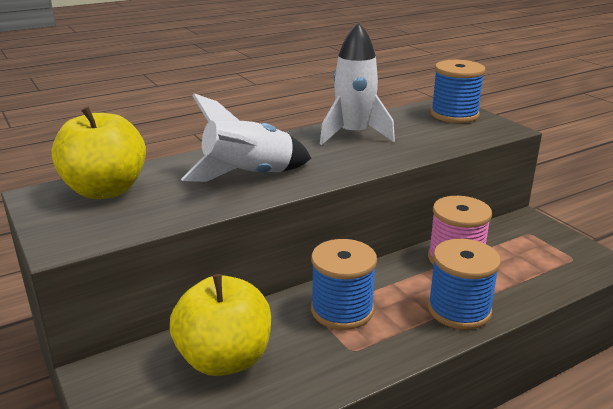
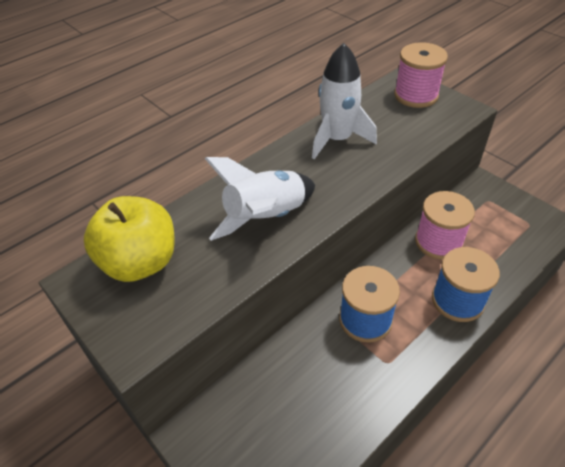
camera: 10 degrees left, 20 degrees up
(224, 359) = (288, 395): yellow apple -> none
(454, 115) = (416, 95): blue spool -> pink spool

